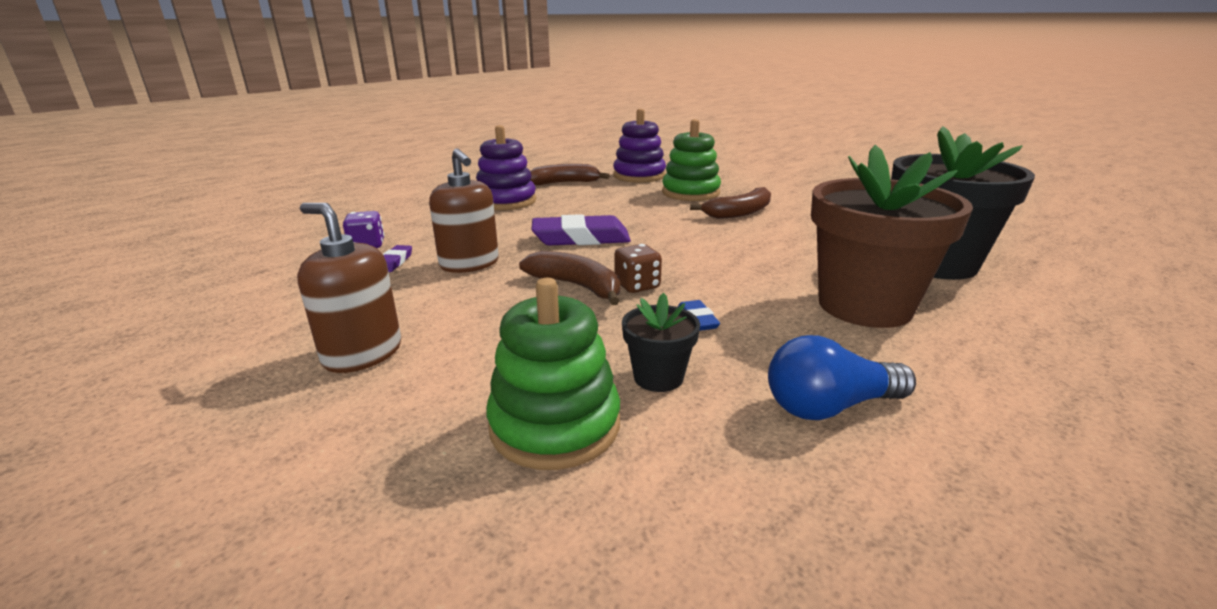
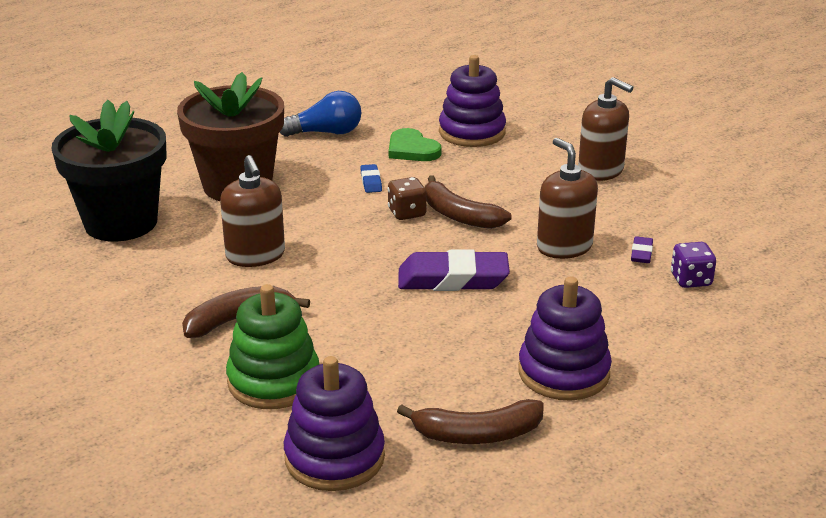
camera: 175 degrees left, 5 degrees up
(555, 425) = (472, 132): green stacking toy -> purple stacking toy
(658, 377) = (412, 149): black flower pot -> green heart
(767, 245) = (255, 255): none -> brown soap dispenser

